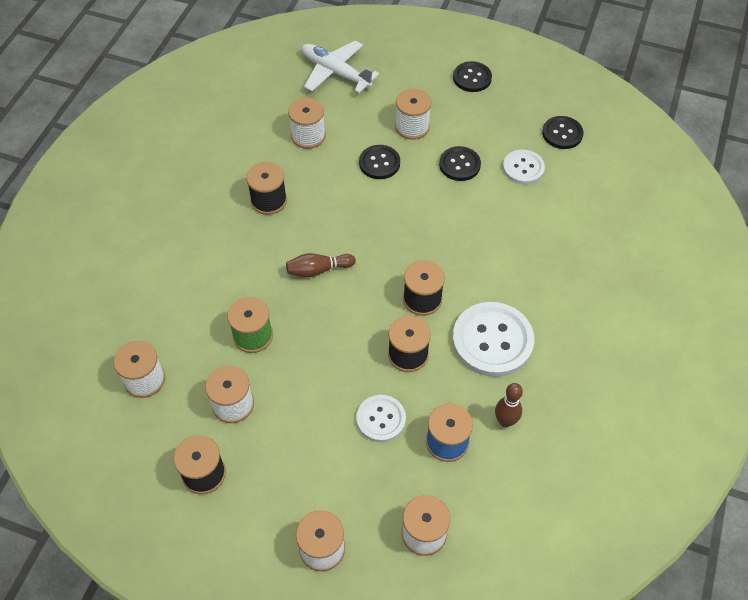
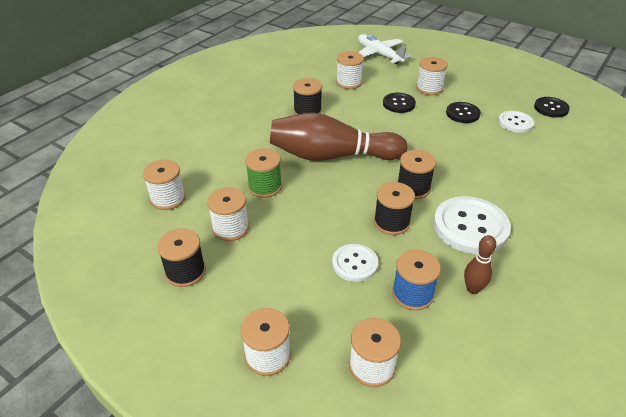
camera: 15 degrees right, 15 degrees down
(318, 270) = (332, 156): brown bowling pin -> brown bowling pin, size x2.36
(472, 78) = (481, 70): black button -> none

